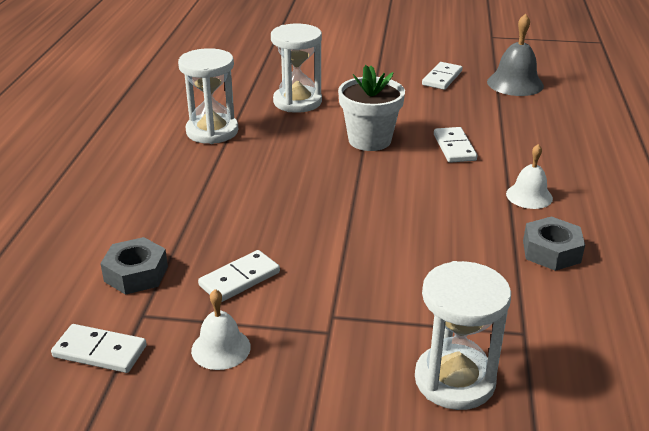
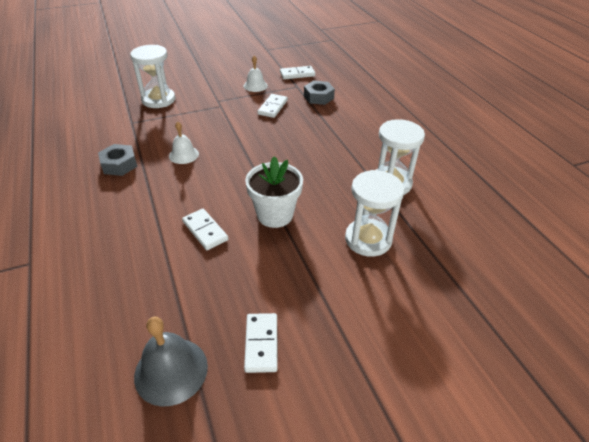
camera: 150 degrees right, 10 degrees up
(529, 196) = (136, 201): white bell -> white bell (184, 155)

